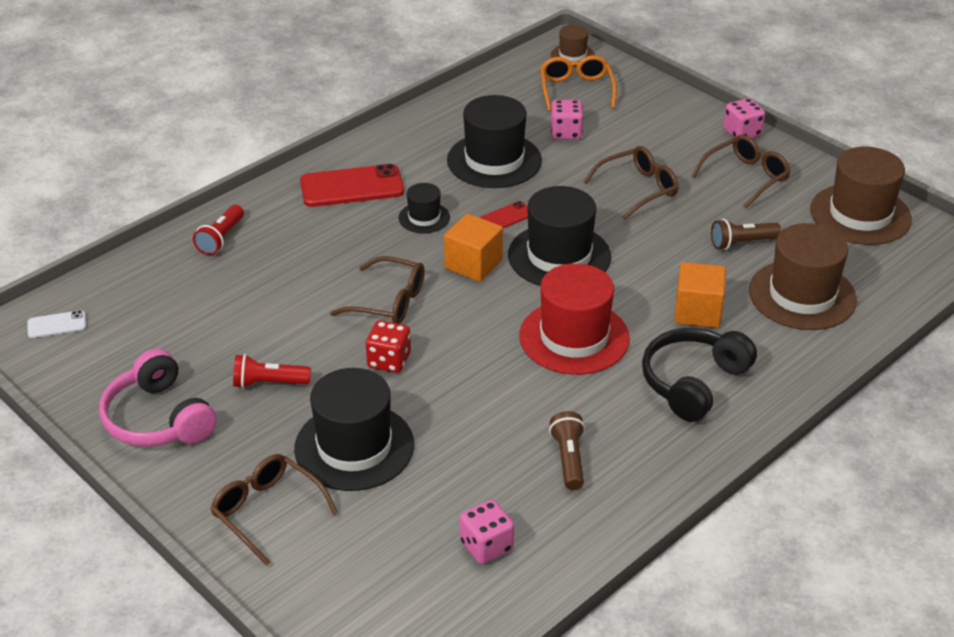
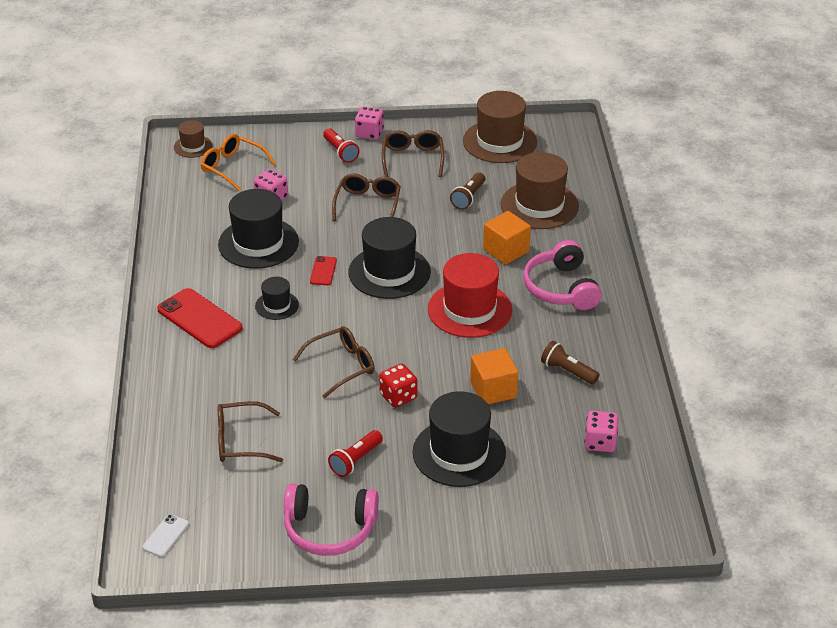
camera: 50 degrees left, 0 degrees up
(221, 239) = (174, 408): red flashlight -> red flashlight (340, 152)
(267, 511) = (473, 520): brown glasses -> brown glasses (240, 441)
(352, 187) = (199, 319): red phone -> red phone turned 75 degrees counterclockwise
(473, 264) = (351, 311): orange cube -> orange cube (493, 390)
(693, 382) = (561, 288): black headphones -> pink headphones

